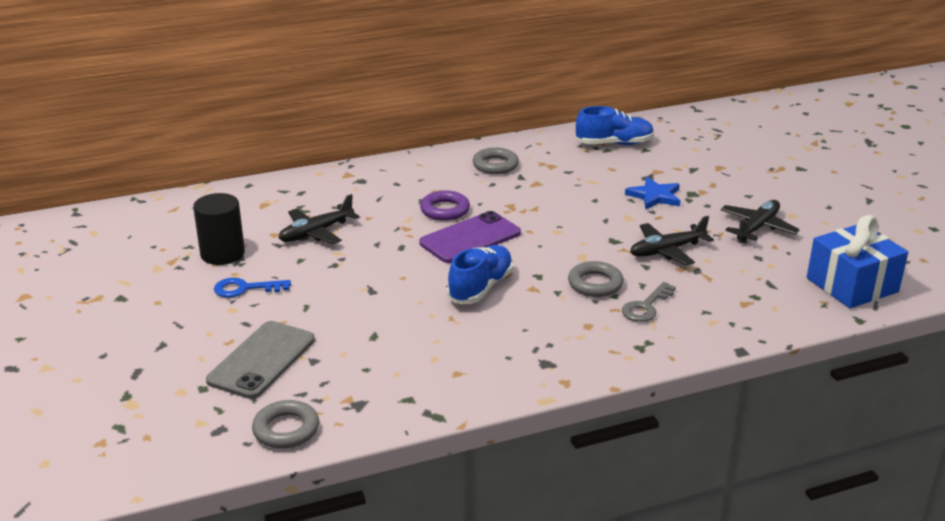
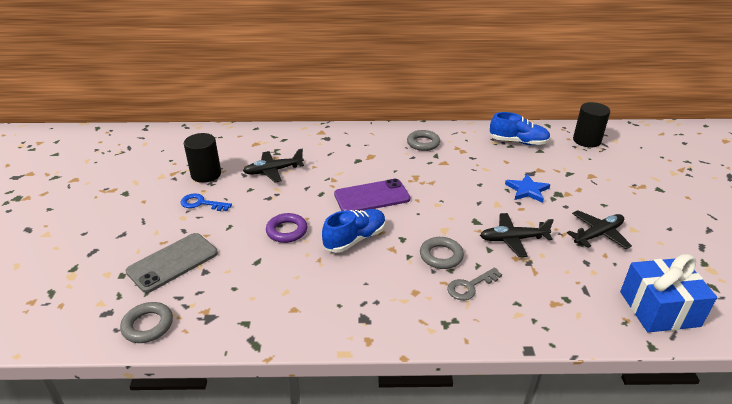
camera: 20 degrees right, 5 degrees up
(445, 210) = (368, 171): purple ring -> purple ring (287, 231)
(694, 129) = (586, 140): none -> black cylinder

